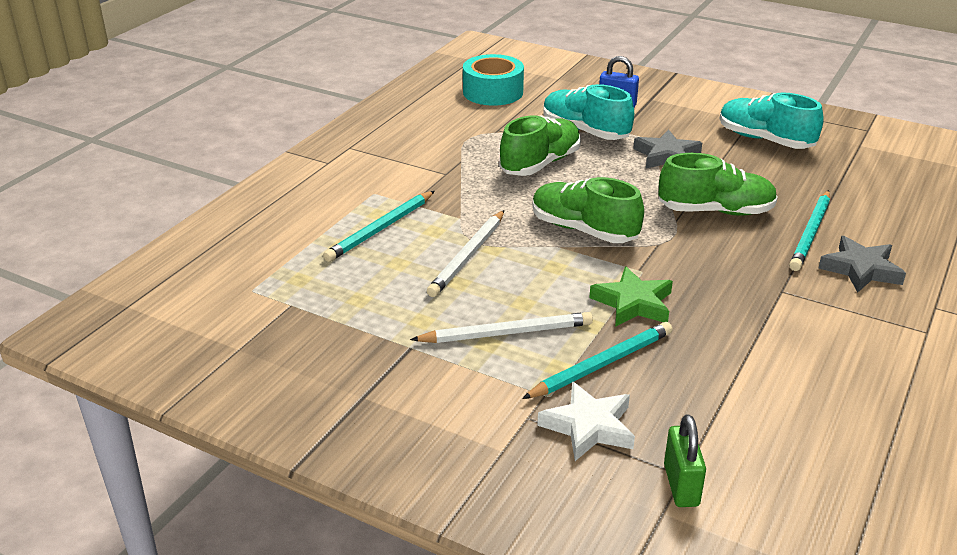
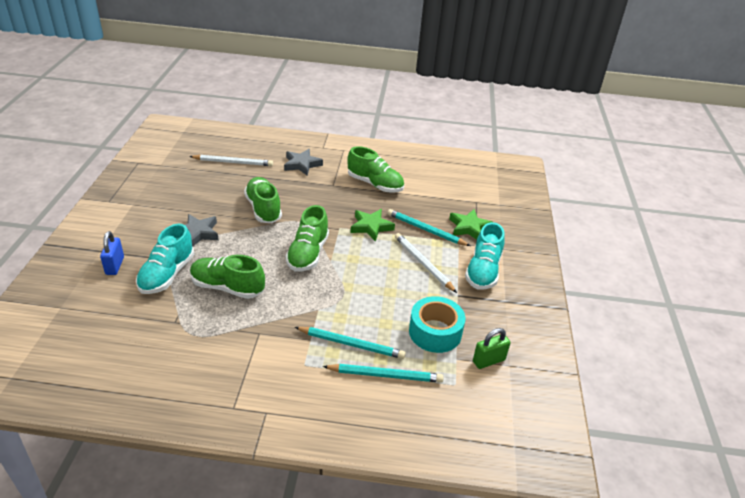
camera: 115 degrees left, 5 degrees up
(468, 256) = (361, 294): white pencil -> white pencil (233, 162)
(493, 92) = (97, 342): turquoise tape -> turquoise tape (435, 332)
(588, 427) = (469, 227): white star -> green star
(681, 485) = (482, 201): green padlock -> green padlock (488, 361)
(765, 140) = (162, 197): turquoise shoe -> turquoise shoe (483, 271)
(778, 341) = (375, 184): none -> green shoe
(810, 233) = (273, 178): turquoise pencil -> turquoise pencil (385, 375)

